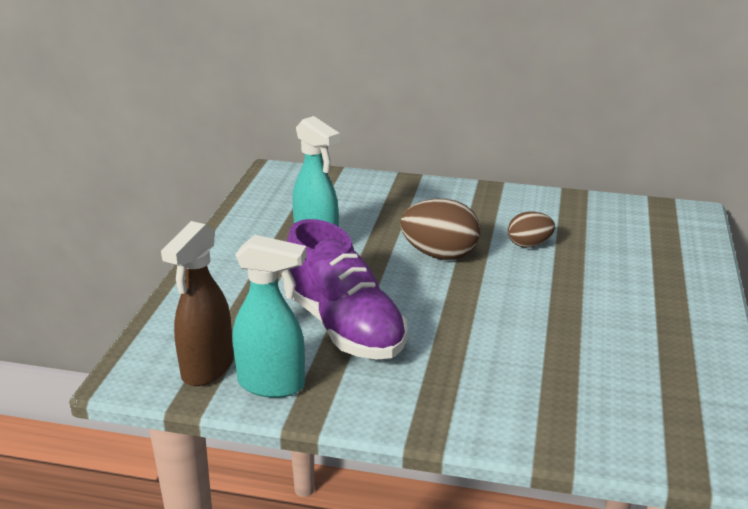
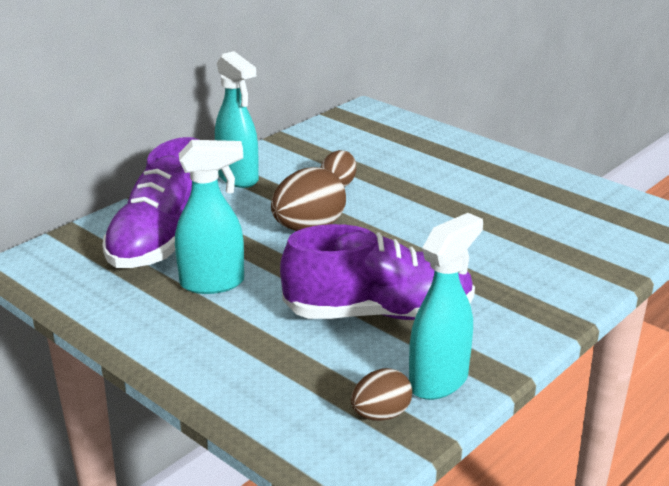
camera: 60 degrees left, 0 degrees up
(207, 369) = (381, 414): brown spray bottle -> brown egg
(353, 205) = (163, 240): none -> purple shoe
(480, 200) = (238, 178): none -> turquoise spray bottle

